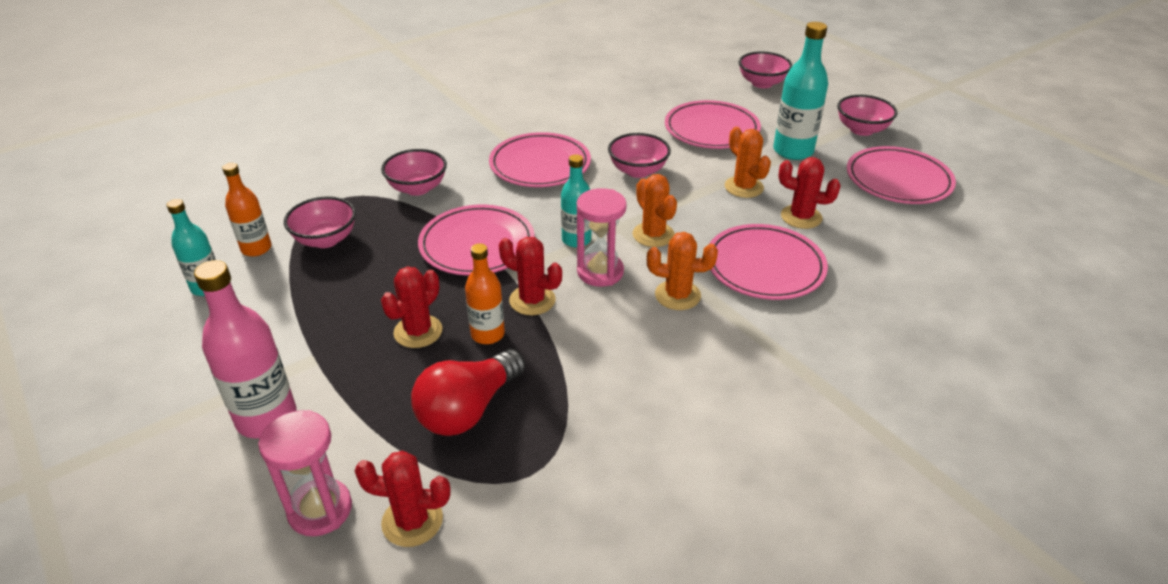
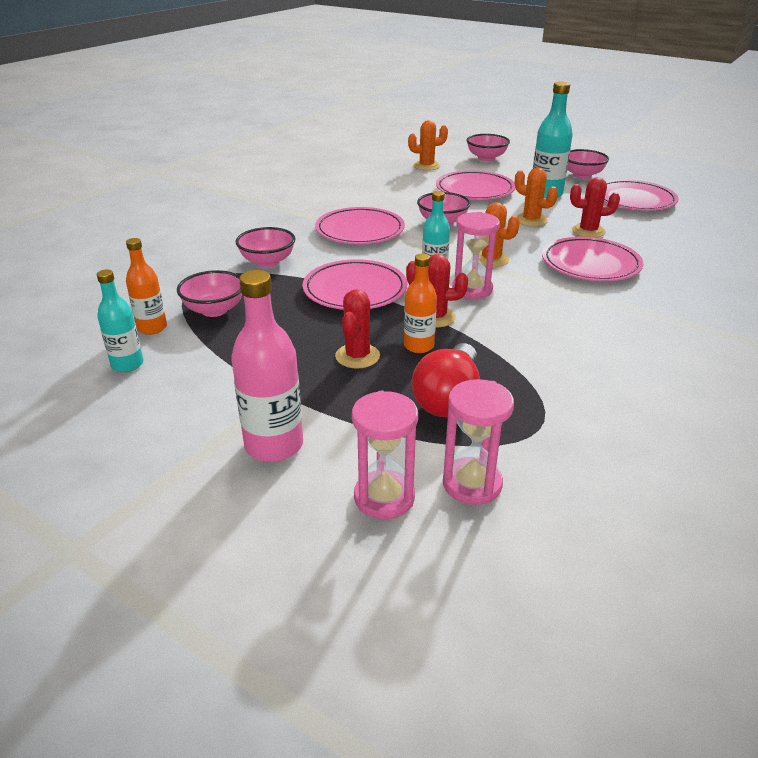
camera: 20 degrees left, 5 degrees down
(412, 521) = (472, 484): red cactus -> pink hourglass
(677, 295) = (544, 293): orange cactus -> orange cactus (426, 166)

